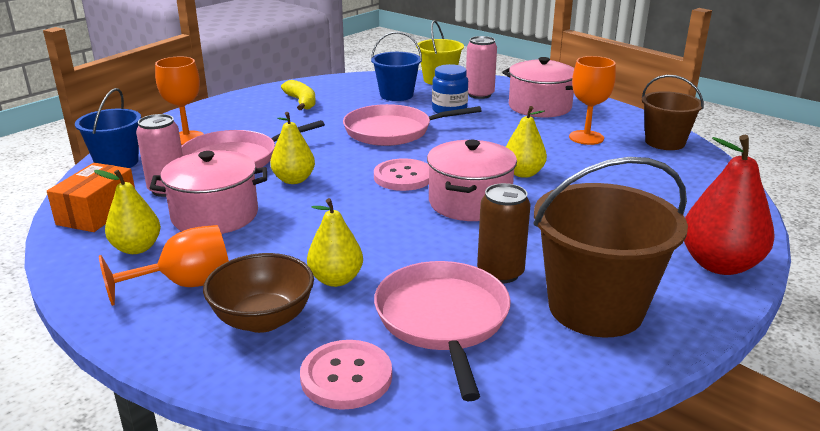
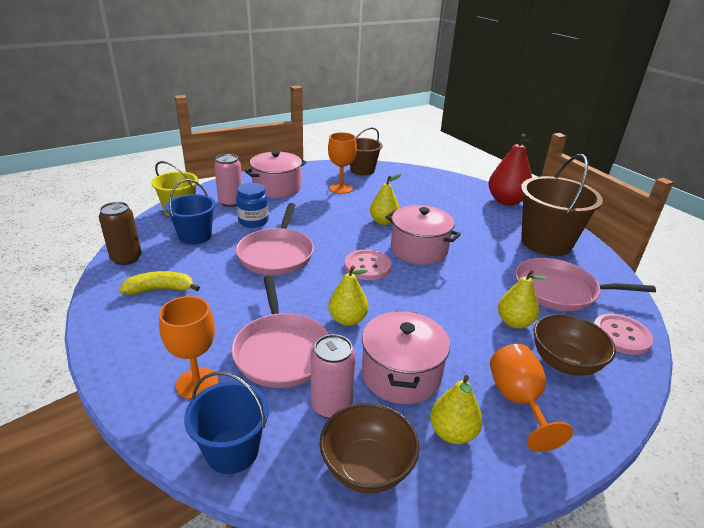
camera: 75 degrees left, 5 degrees up
(97, 213) = (367, 467): orange box -> brown bowl
(500, 273) = (510, 260): brown can -> brown can (126, 258)

